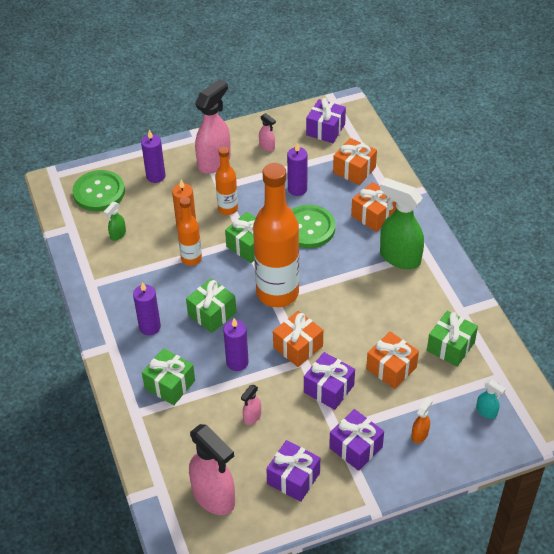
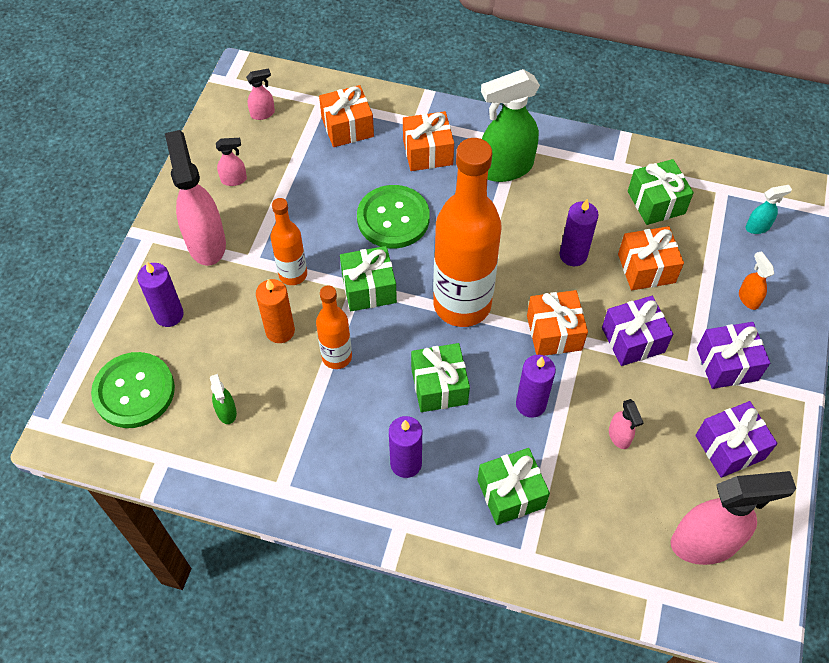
camera: 55 degrees left, 10 degrees up
(297, 189) = (326, 193): purple candle -> purple candle (573, 255)
(325, 130) = (263, 114): purple gift -> pink spray bottle

